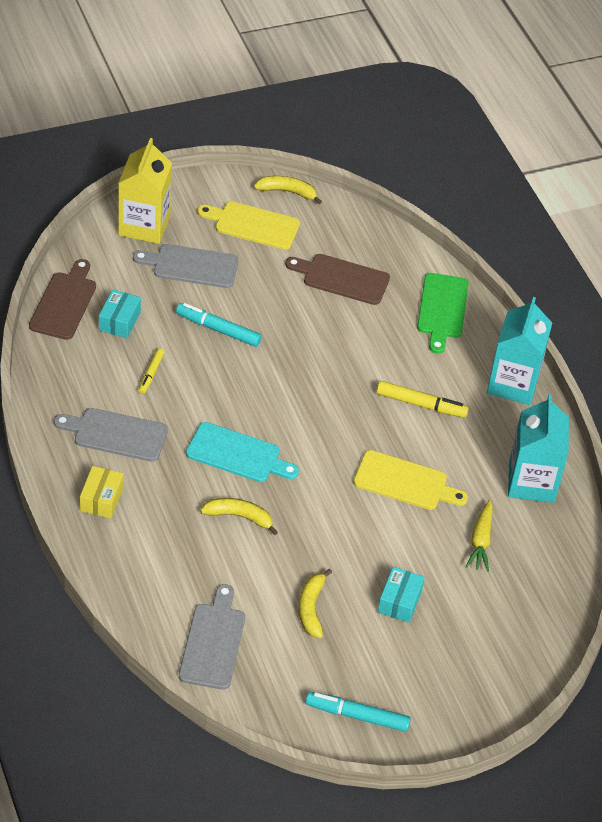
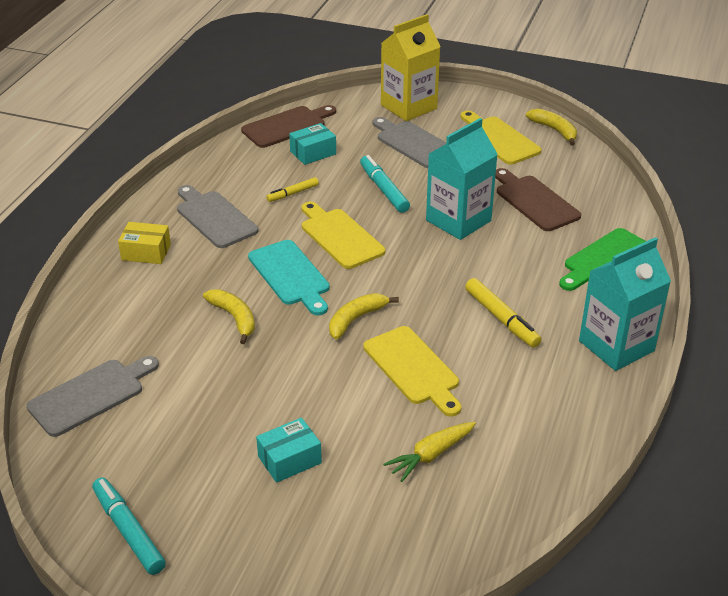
camera: 45 degrees right, 10 degrees down
(101, 499) = (146, 252): yellow box -> yellow box turned 45 degrees clockwise
(234, 396) = (340, 236): none -> yellow cutting board
(311, 608) = (204, 418): yellow banana -> yellow banana (356, 319)
(531, 482) = (544, 434): turquoise carton -> turquoise carton (458, 220)

